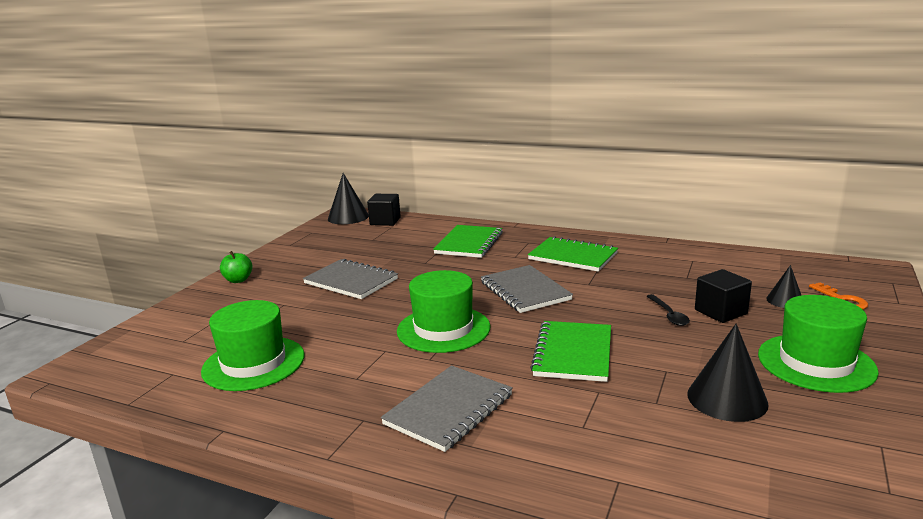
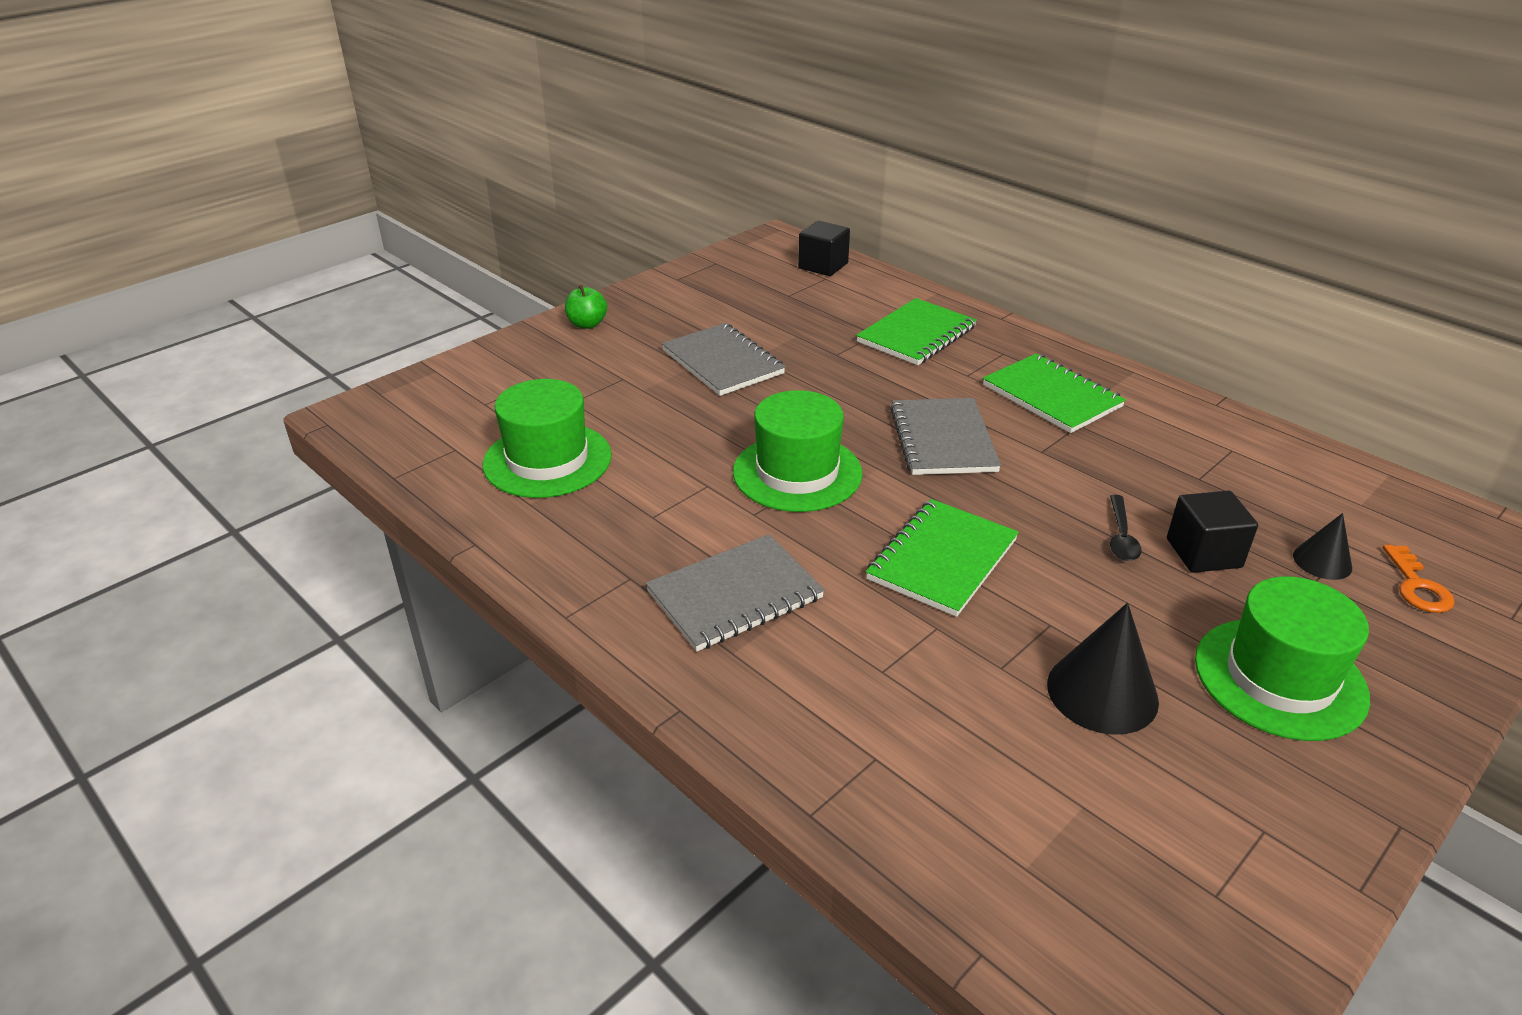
camera: 20 degrees right, 15 degrees up
(348, 217) = (777, 246): black cone -> none

